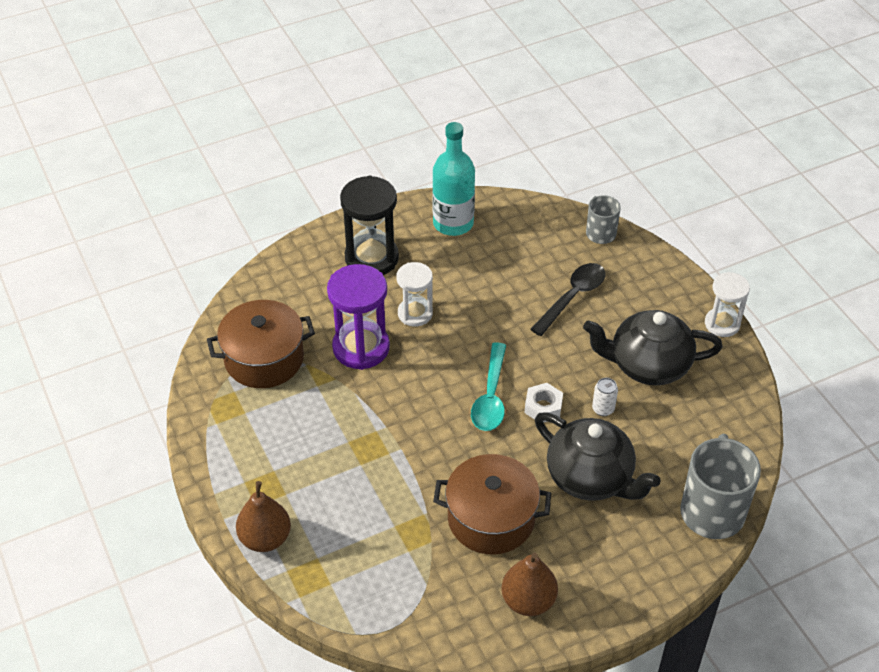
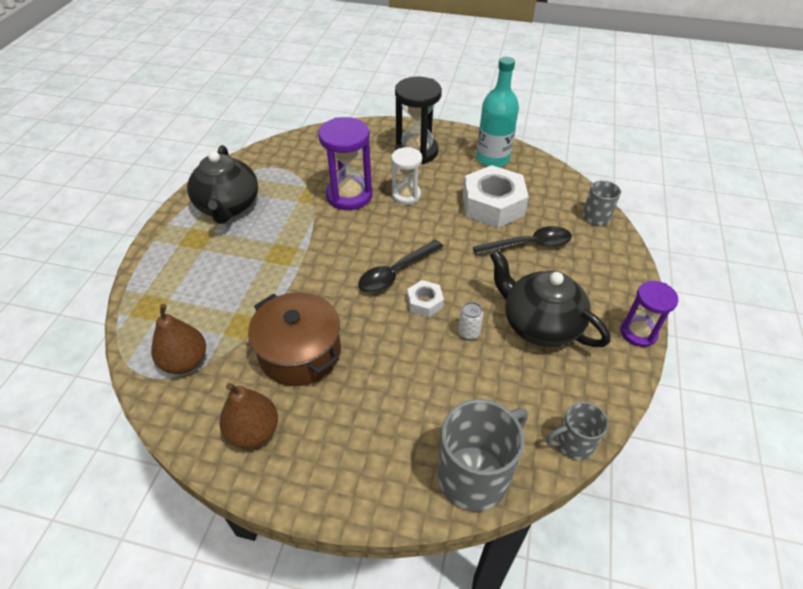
camera: 40 degrees right, 0 degrees up
(264, 359) = (287, 170): brown pot -> none
(265, 538) = (158, 267): brown pear -> brown pear (185, 361)
(490, 396) = (396, 272): turquoise spoon -> black spoon
(504, 275) = (493, 205): none -> white nut
(590, 478) = (403, 375): black teapot -> black teapot (228, 206)
(722, 324) = (638, 332): white hourglass -> purple hourglass
(753, 442) = (573, 443): none -> grey mug

